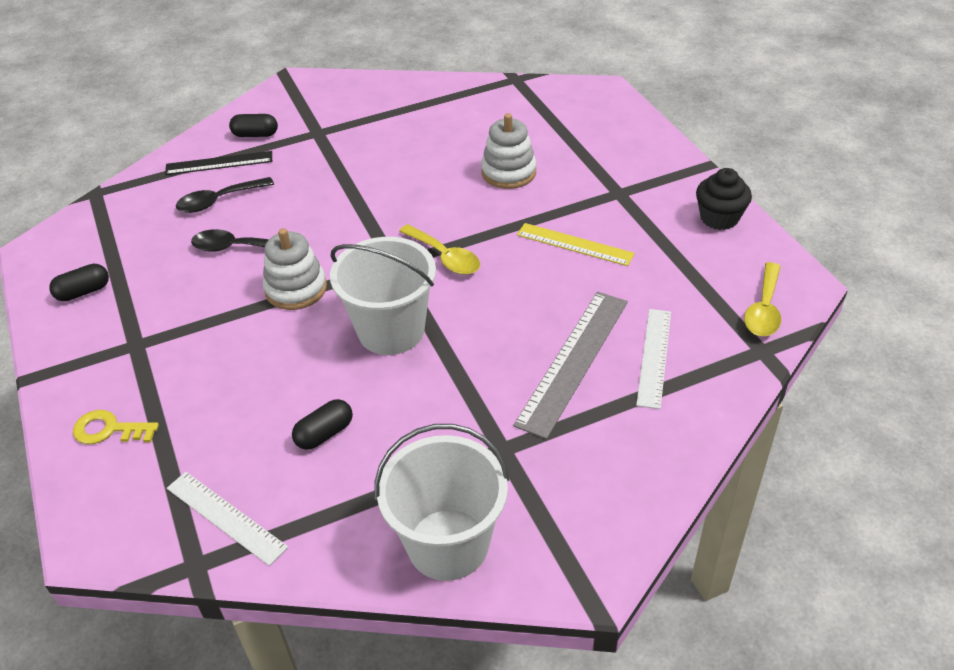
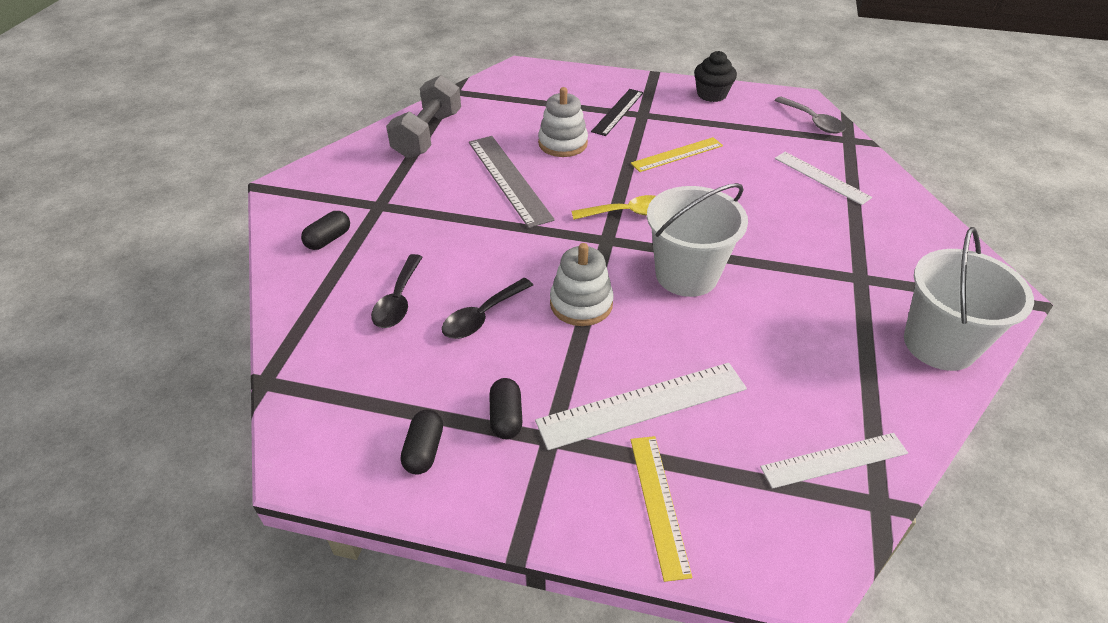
camera: 55 degrees left, 0 degrees up
(109, 430) = (658, 504): yellow key -> yellow ruler
(205, 376) = (642, 405): none -> white ruler
(219, 163) = (339, 278): black ruler -> black ruler (618, 112)
(324, 433) = (777, 360): black capsule -> black capsule (506, 417)
(435, 102) = (428, 135): none -> grey dumbbell
(574, 361) = (797, 209): grey ruler -> grey ruler (509, 179)
(764, 309) = (812, 121): yellow spoon -> grey spoon

